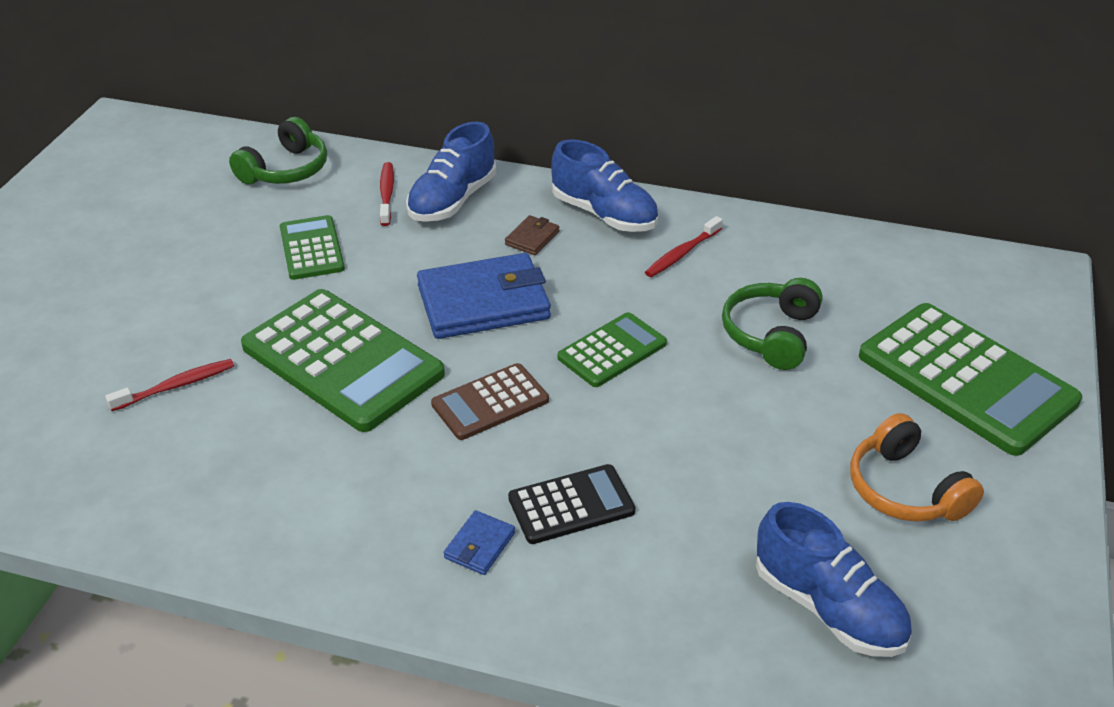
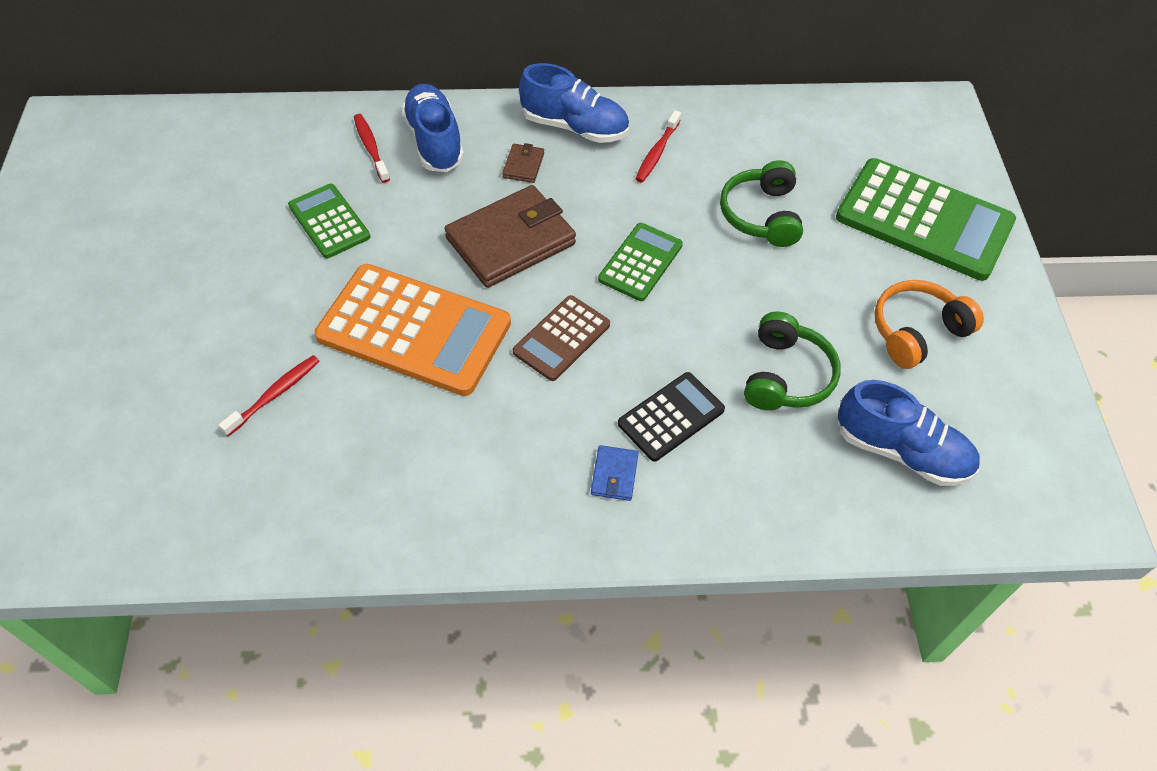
camera: 20 degrees left, 15 degrees up
(285, 170) = (261, 141): green headphones -> green headphones (785, 375)
(342, 360) = (414, 330): green calculator -> orange calculator
(452, 200) = (434, 141): blue shoe -> blue shoe turned 150 degrees clockwise
(483, 302) = (511, 241): blue wallet -> brown wallet
(905, 489) = (917, 332): orange headphones -> orange headphones turned 105 degrees clockwise

